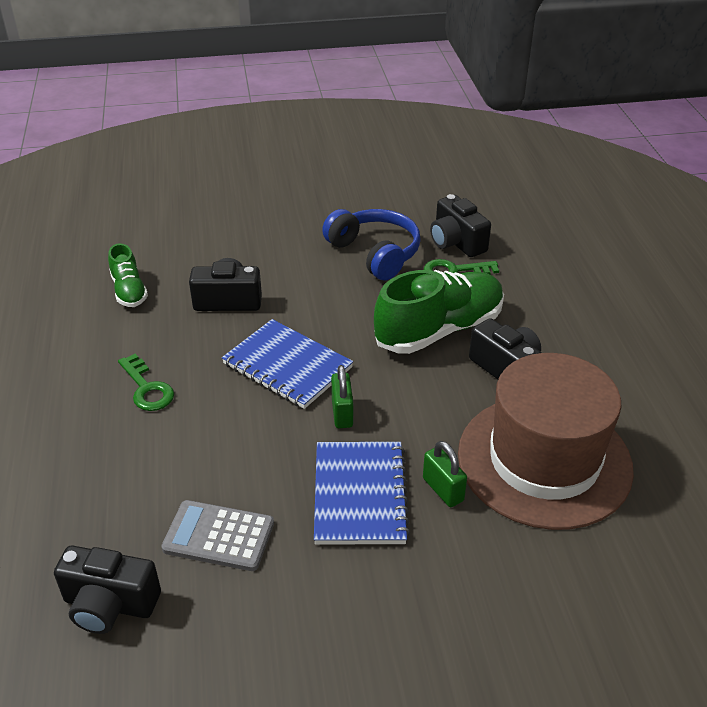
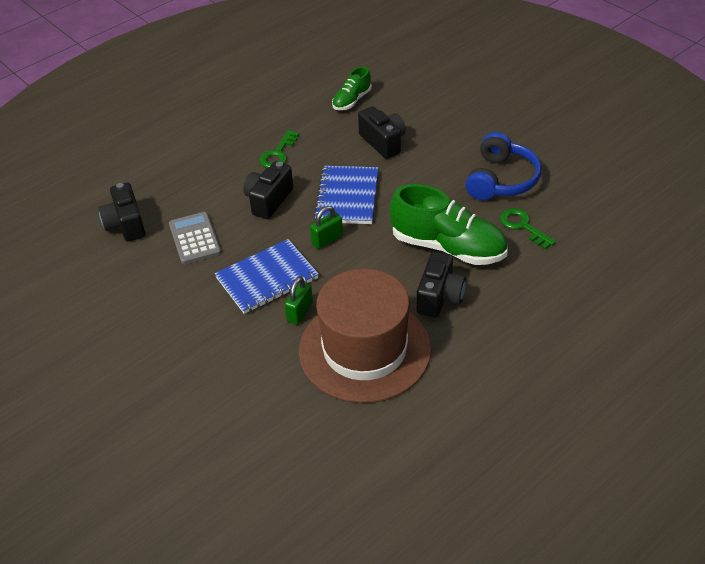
camera: 60 degrees right, 5 degrees up
(456, 242) = (560, 213): black camera -> black camera (268, 200)

